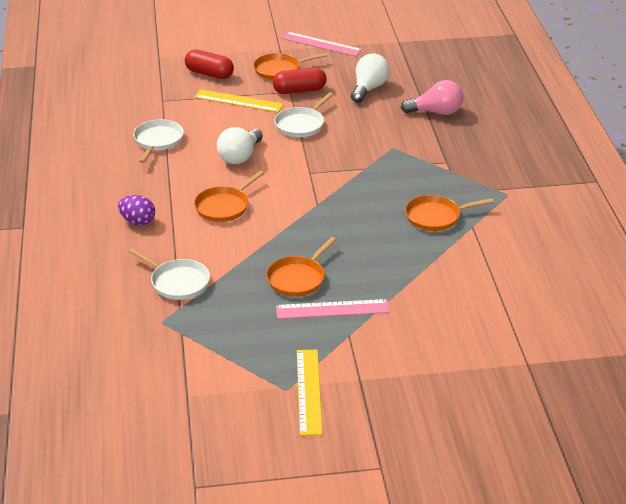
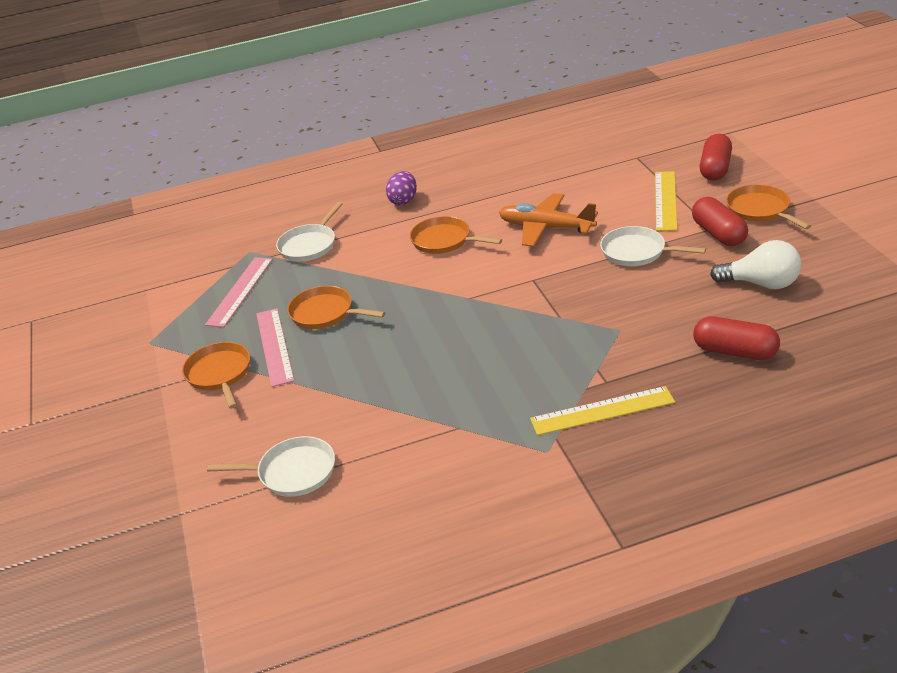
camera: 85 degrees right, 0 degrees up
(158, 141) = (553, 175): white pan -> white pan (293, 472)
(240, 156) = (545, 228): white light bulb -> orange plane
(309, 391) = (145, 356): yellow ruler -> yellow ruler (602, 411)
(321, 44) = (855, 224): pink ruler -> pink ruler (240, 291)
(435, 217) = (470, 392): orange pan -> orange pan (219, 374)
(436, 112) = (735, 351): pink light bulb -> red capsule

